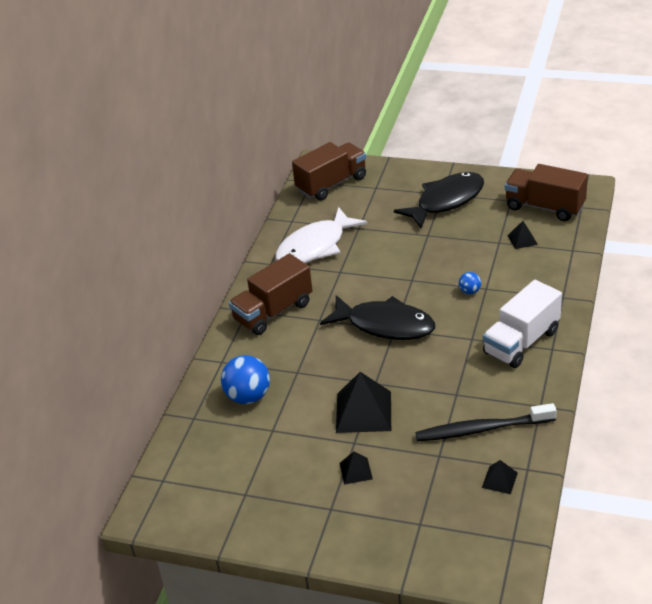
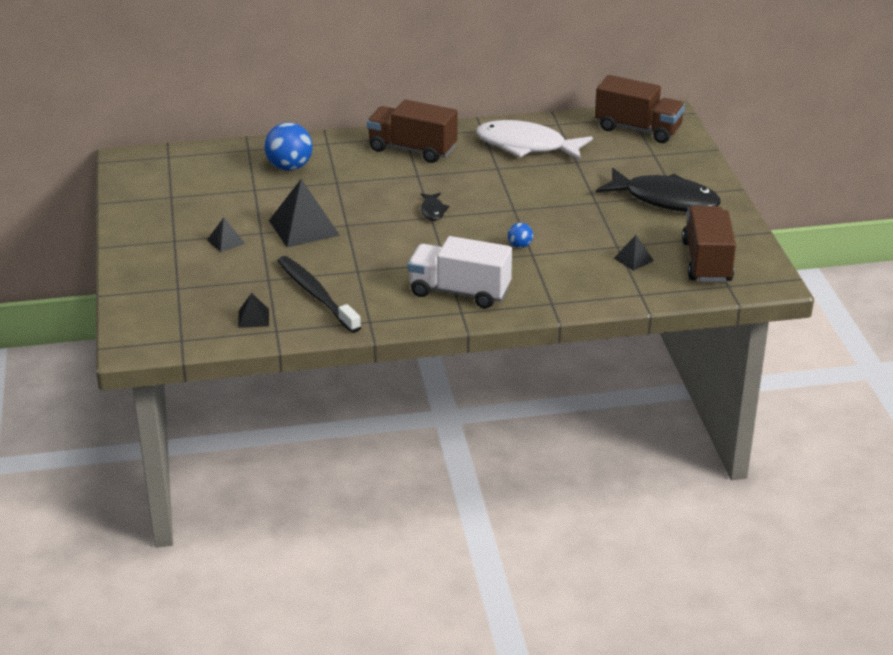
camera: 60 degrees right, 5 degrees down
(385, 325) = (433, 211): black fish -> black fish, size x0.43

